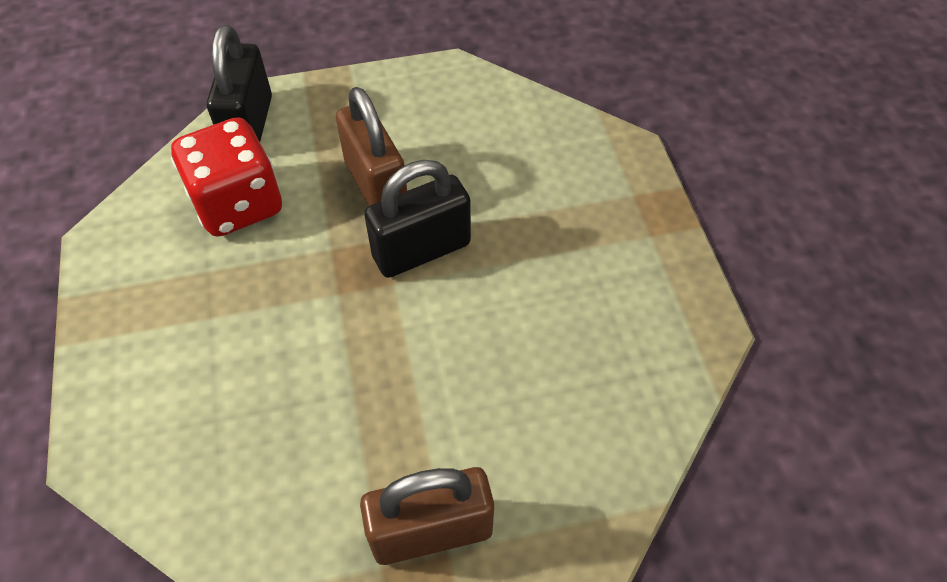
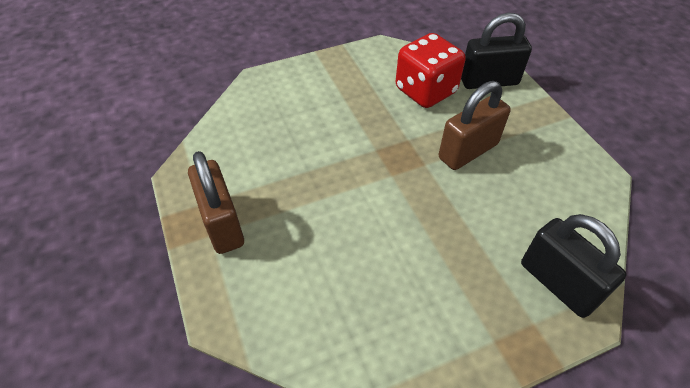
camera: 80 degrees right, 5 degrees down
(421, 250) = (422, 185): black padlock -> black padlock (558, 283)

